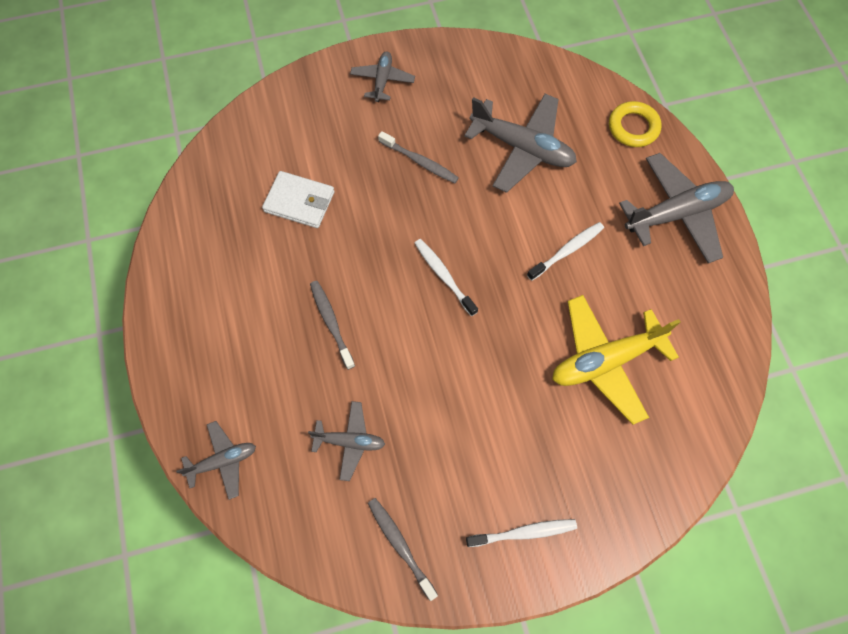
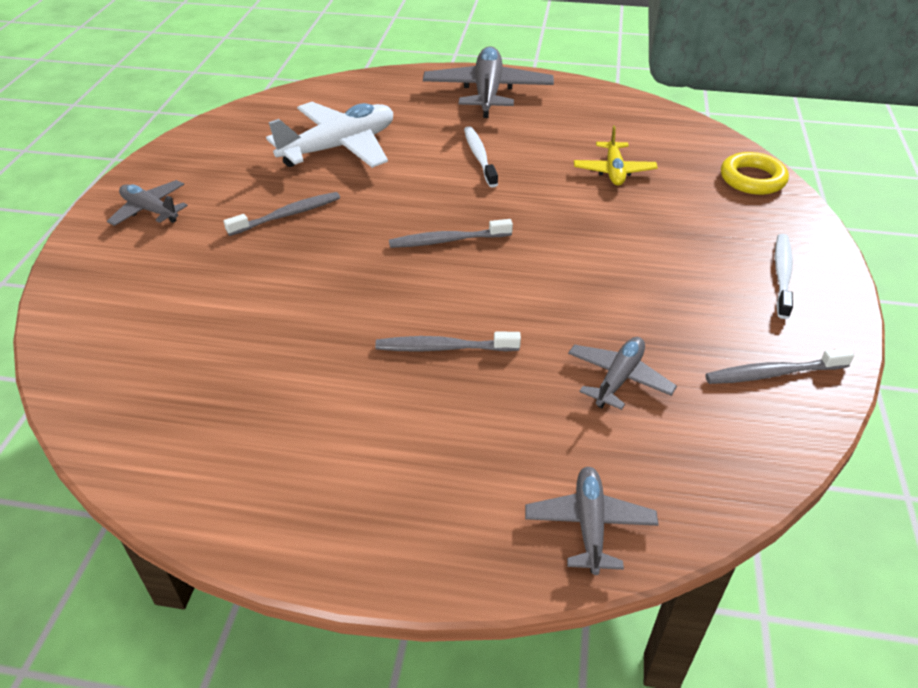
camera: 65 degrees left, 25 degrees down
(299, 202) = (245, 327): white wallet -> none
(444, 276) = (447, 240): white toothbrush -> grey toothbrush
(522, 148) = (339, 147): grey plane -> white plane
(605, 361) = (614, 171): yellow plane -> yellow plane, size x0.55
(633, 127) = (379, 85): yellow ring -> yellow ring (752, 179)

